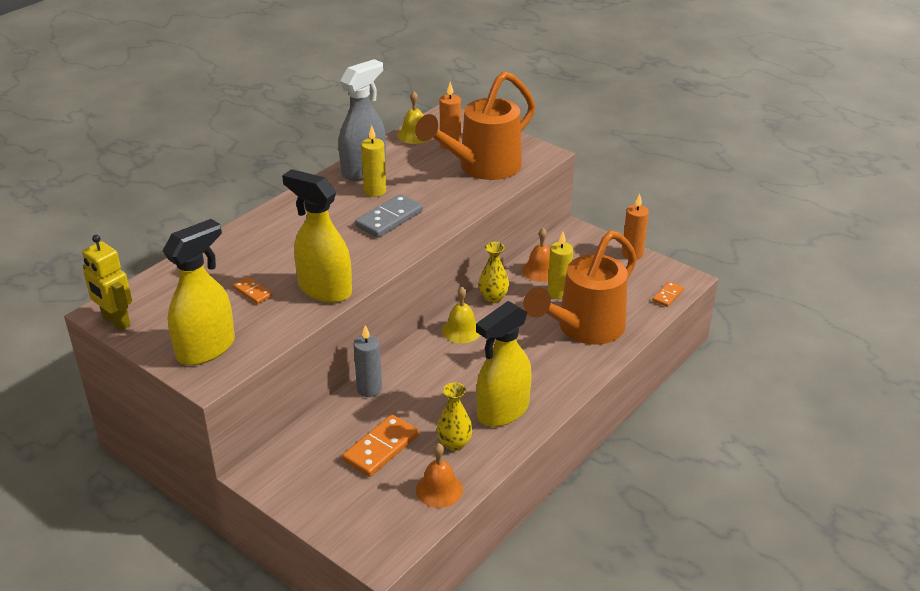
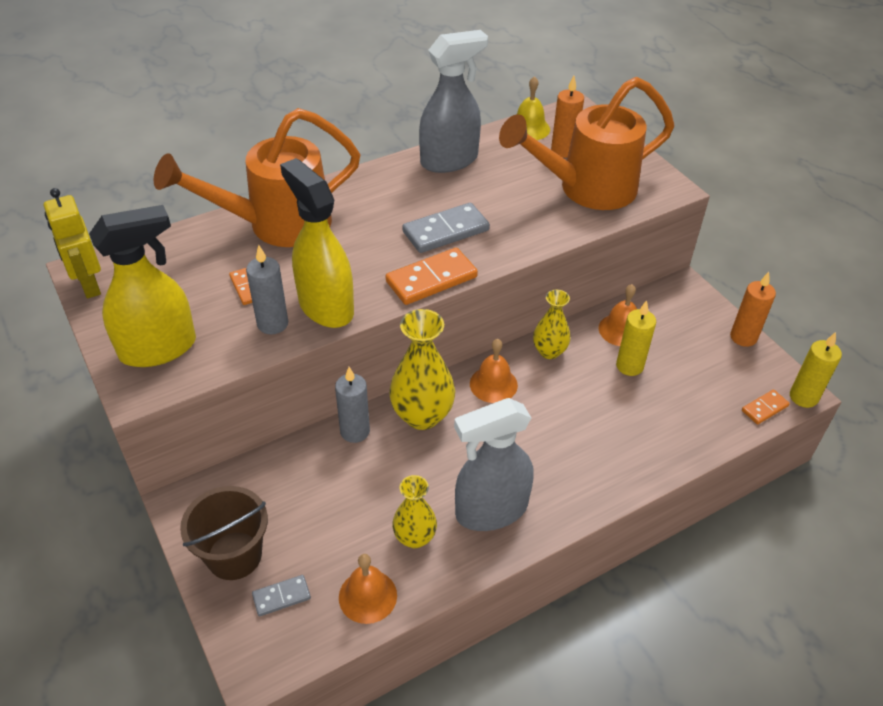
camera: 20 degrees right, 10 degrees up
(289, 311) = (272, 324): none -> grey candle
(320, 494) = (234, 555): none -> brown bucket
(373, 509) = (281, 597): none -> grey domino
(375, 191) = (448, 191): yellow candle -> yellow candle (803, 397)
(381, 448) = (330, 515): orange domino -> orange domino (431, 279)
(417, 365) = (422, 415): none -> yellow vase
(461, 330) = (493, 384): yellow bell -> orange bell
(502, 411) = (491, 510): yellow spray bottle -> grey spray bottle
(583, 329) = (638, 425): orange watering can -> orange watering can (276, 225)

